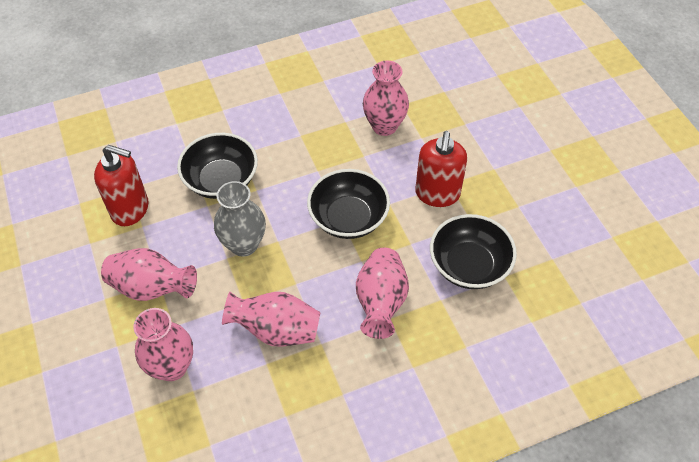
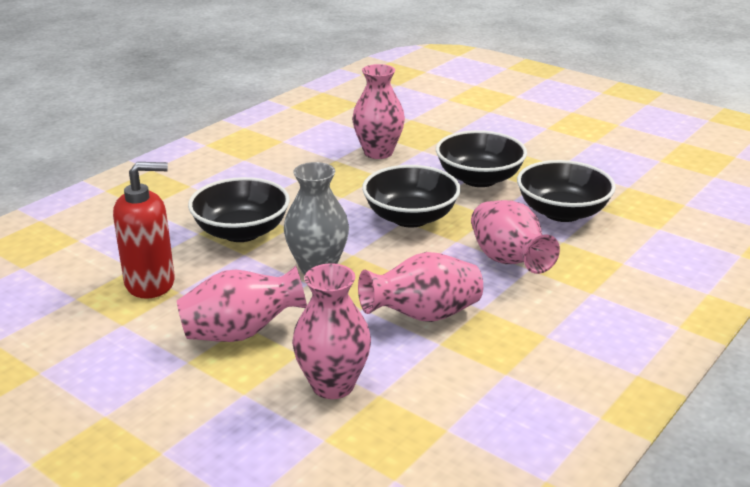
camera: 30 degrees left, 25 degrees down
(437, 194) = (479, 179): red soap dispenser -> black bowl

